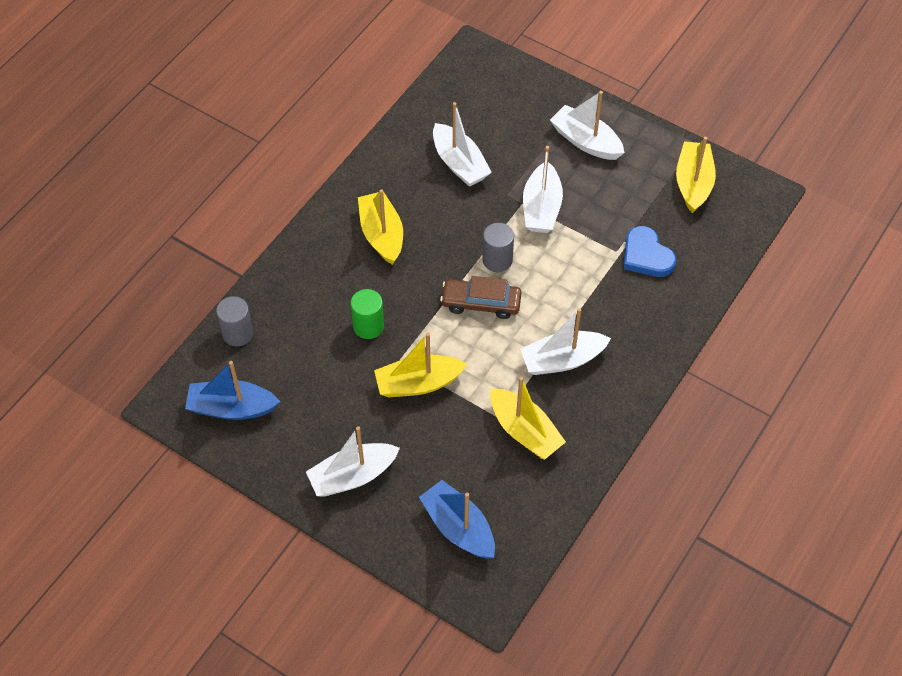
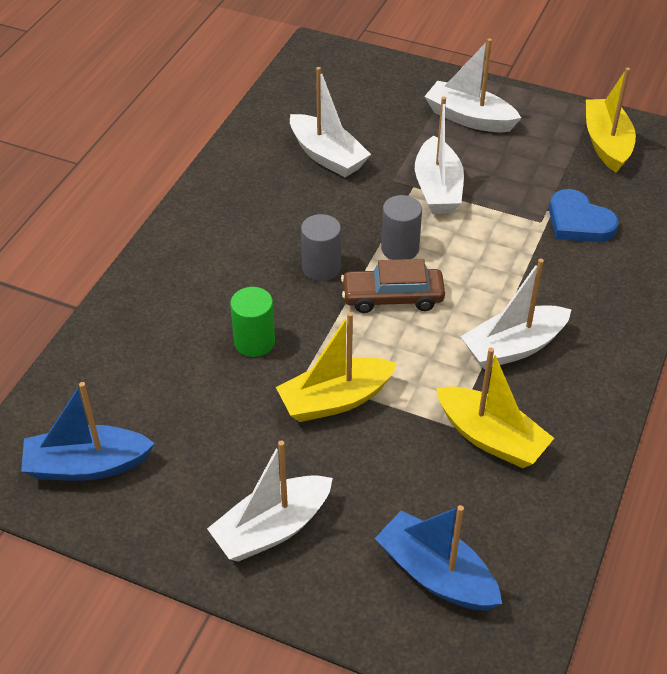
camera: 10 degrees left, 10 degrees down
(237, 333) = (82, 373): grey cylinder -> grey cylinder (321, 268)
(382, 234) = (249, 239): yellow boat -> none

